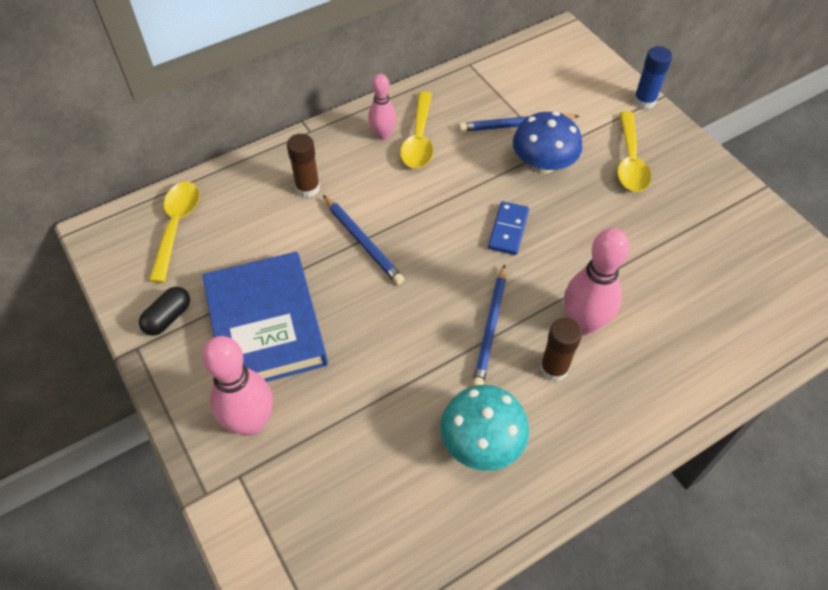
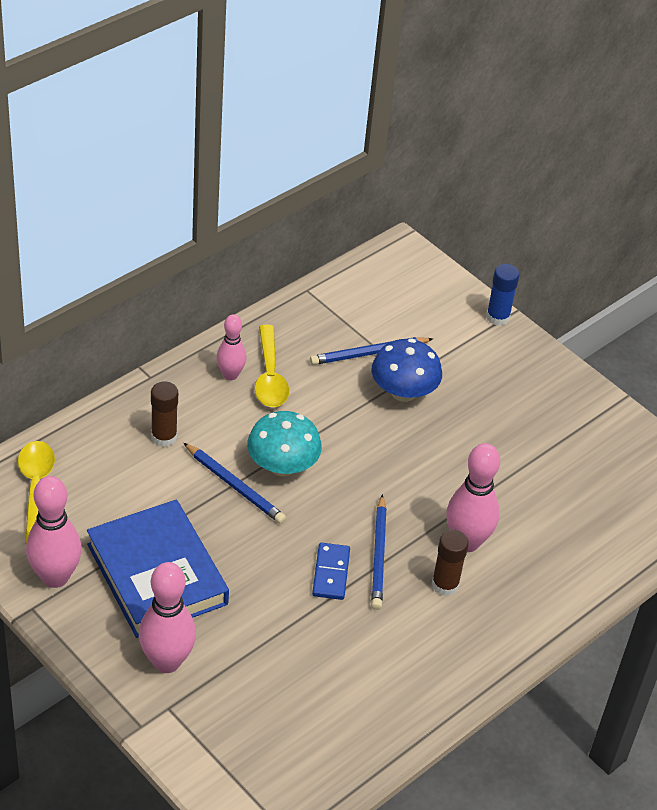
camera: 15 degrees left, 10 degrees down
(168, 317) = (55, 577): black capsule -> pink bowling pin
(481, 442) = (389, 655): turquoise mushroom -> turquoise mushroom (282, 466)
(508, 230) = (379, 461): blue domino -> blue domino (331, 573)
(630, 161) = (491, 381): yellow spoon -> none

